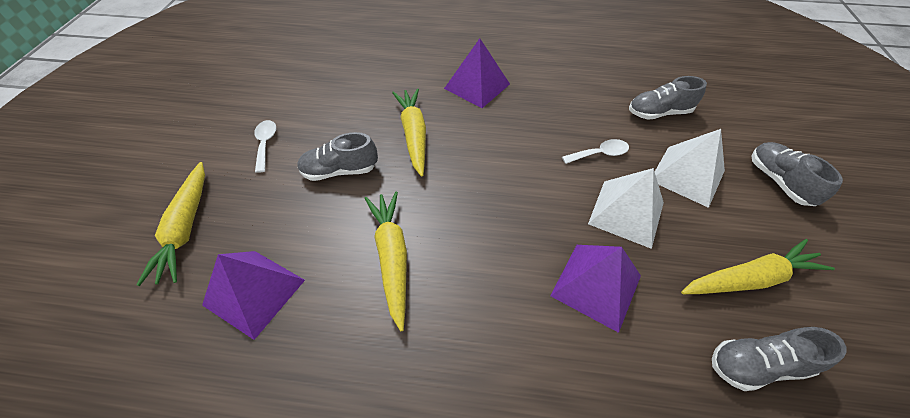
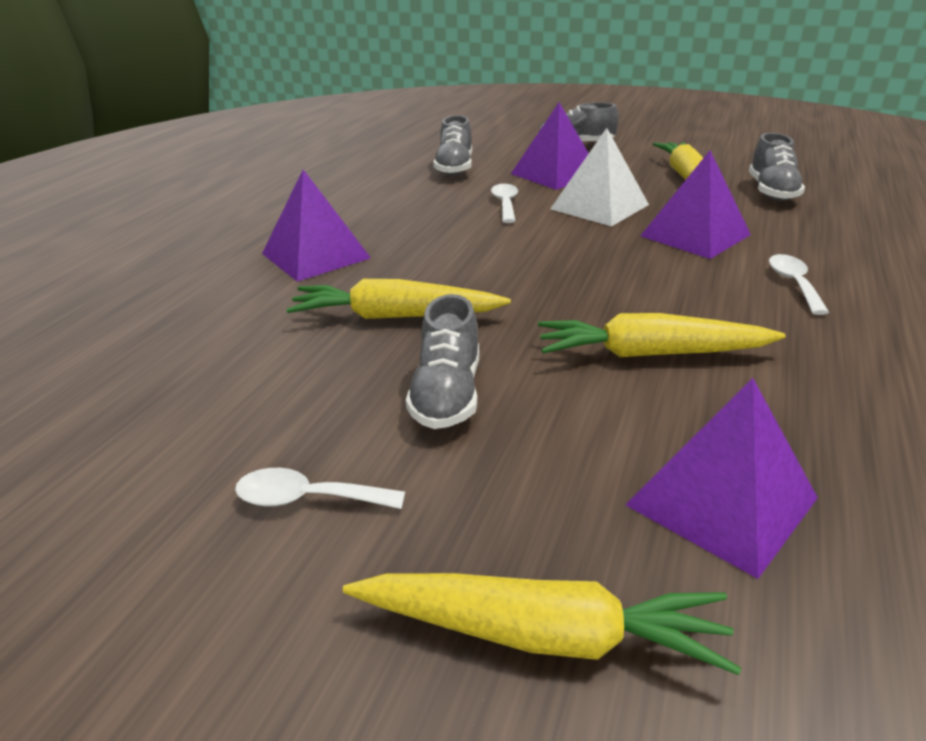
camera: 75 degrees left, 20 degrees down
(522, 360) = (794, 284): none -> white spoon
(687, 175) = (555, 174): white pyramid -> purple pyramid

